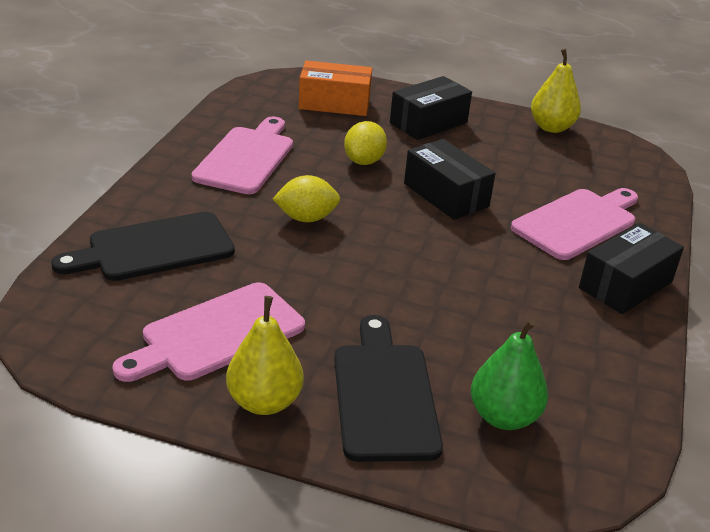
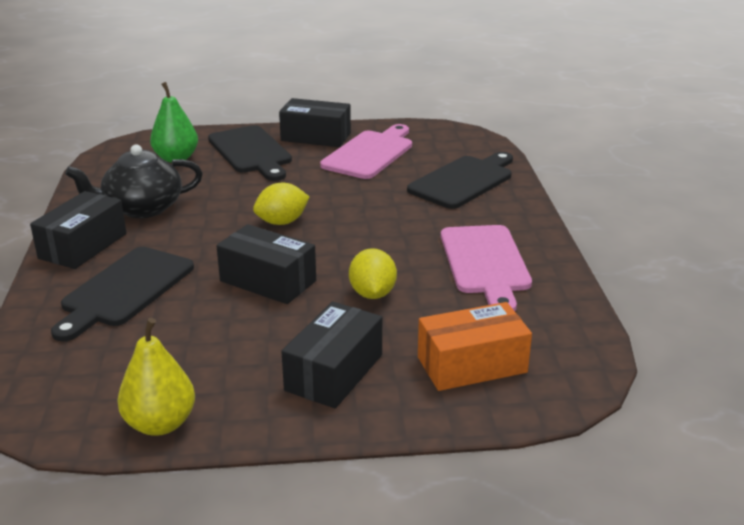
camera: 160 degrees right, 5 degrees down
(264, 402) = (316, 137): yellow pear -> black box
(306, 218) = (379, 227): yellow lemon -> yellow lemon (282, 222)
(560, 323) = (142, 208): none -> black teapot
(578, 222) = (124, 290): pink cutting board -> black cutting board

